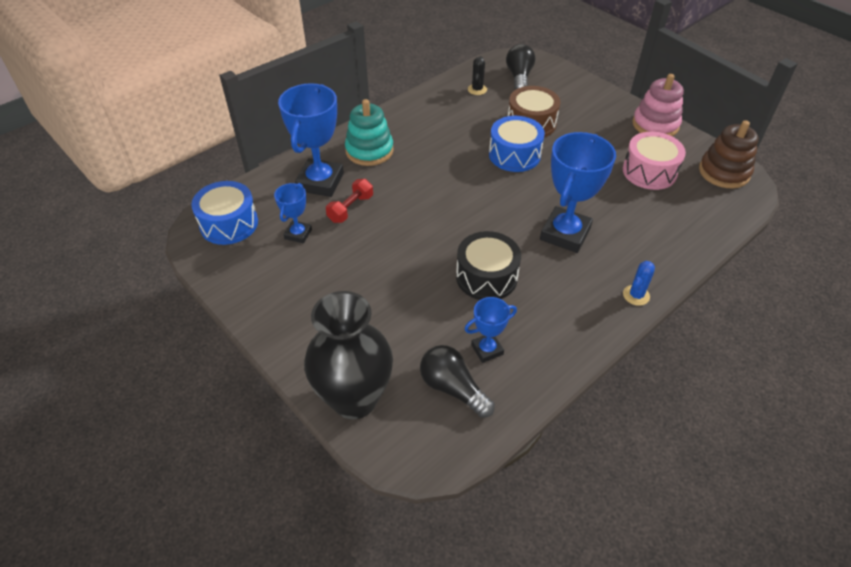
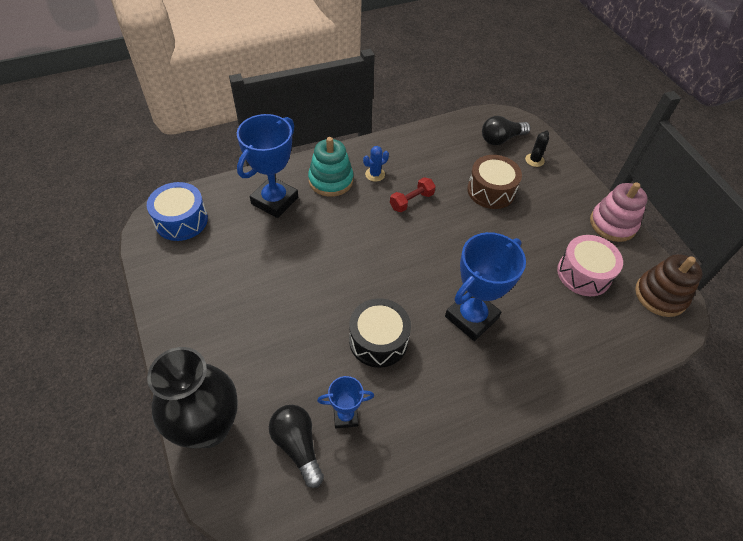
camera: 15 degrees right, 5 degrees up
(298, 234) = (233, 247): blue trophy -> none
(350, 208) = (289, 234): red dumbbell -> red dumbbell (411, 201)
(477, 89) = (455, 142): black cactus -> black cactus (534, 160)
(514, 155) = (460, 220): blue drum -> none
(519, 77) = (501, 139): black light bulb -> black light bulb turned 135 degrees counterclockwise
(636, 295) = (511, 404): blue cactus -> blue cactus (375, 174)

